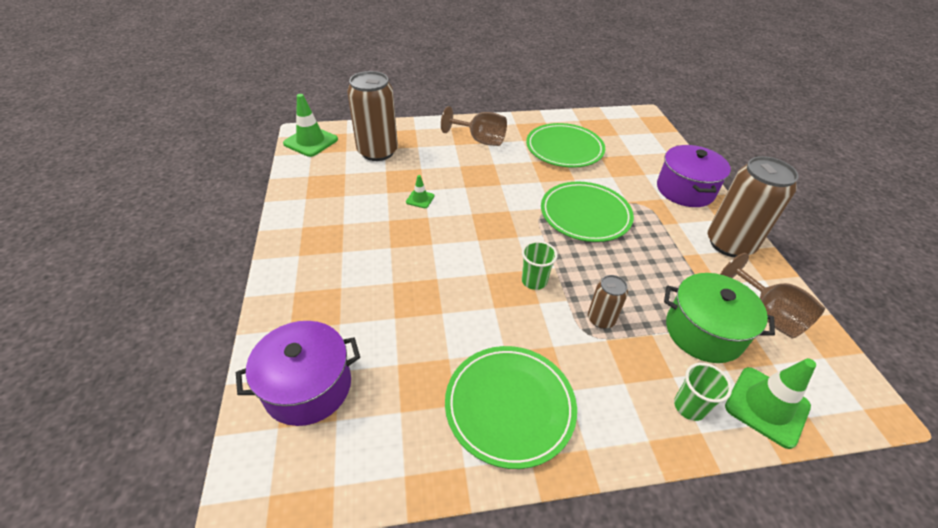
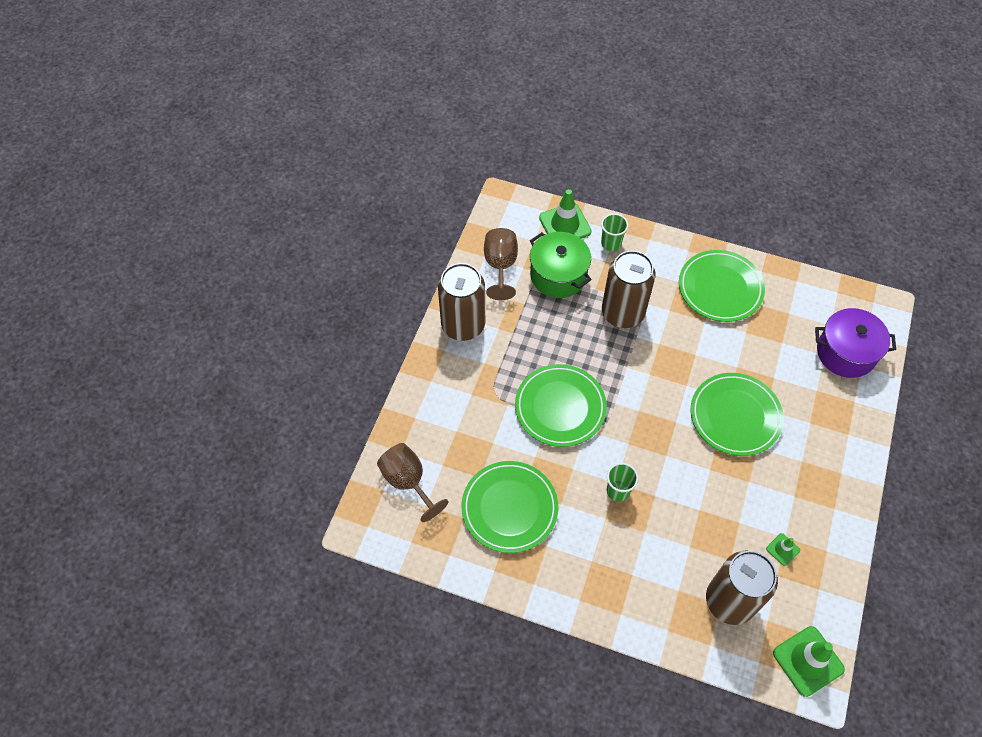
camera: 150 degrees left, 15 degrees up
(420, 199) = (708, 497): green traffic cone -> green traffic cone (782, 549)
(423, 264) = (735, 416): none -> green plate
(480, 140) = (597, 568): brown goblet -> brown goblet (408, 481)
(534, 281) = (651, 362): green cup -> green cup (618, 491)
(601, 319) = (622, 313): brown can -> brown can, size x1.98
(685, 190) = (438, 394): purple pot -> none

